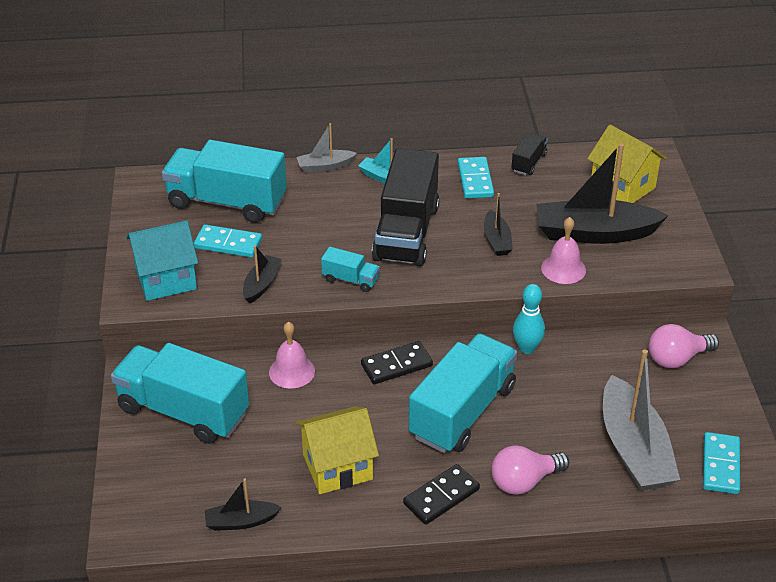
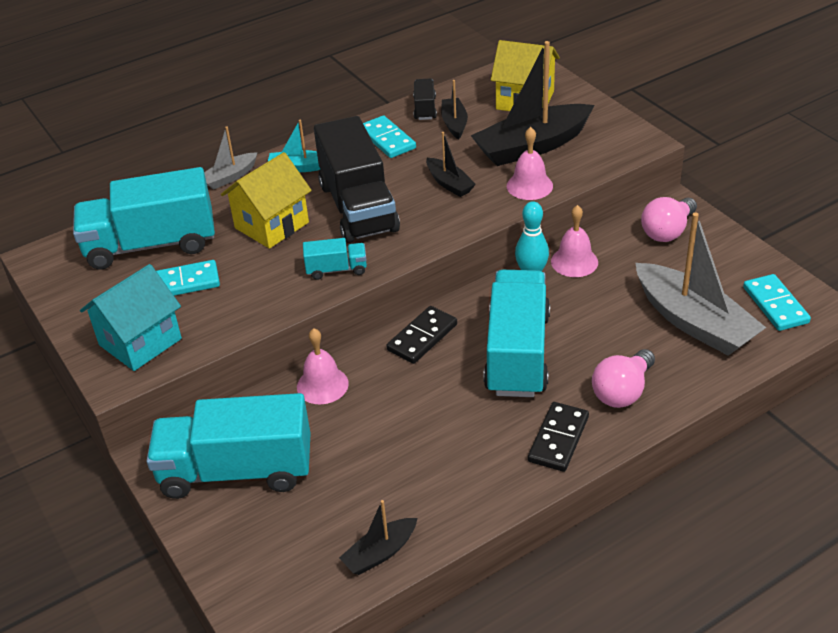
camera: 25 degrees left, 0 degrees up
(261, 284) = (248, 308): black boat -> black boat (454, 123)
(337, 467) = (437, 456): yellow house -> yellow house (271, 225)
(572, 352) = (574, 261): none -> pink bell

